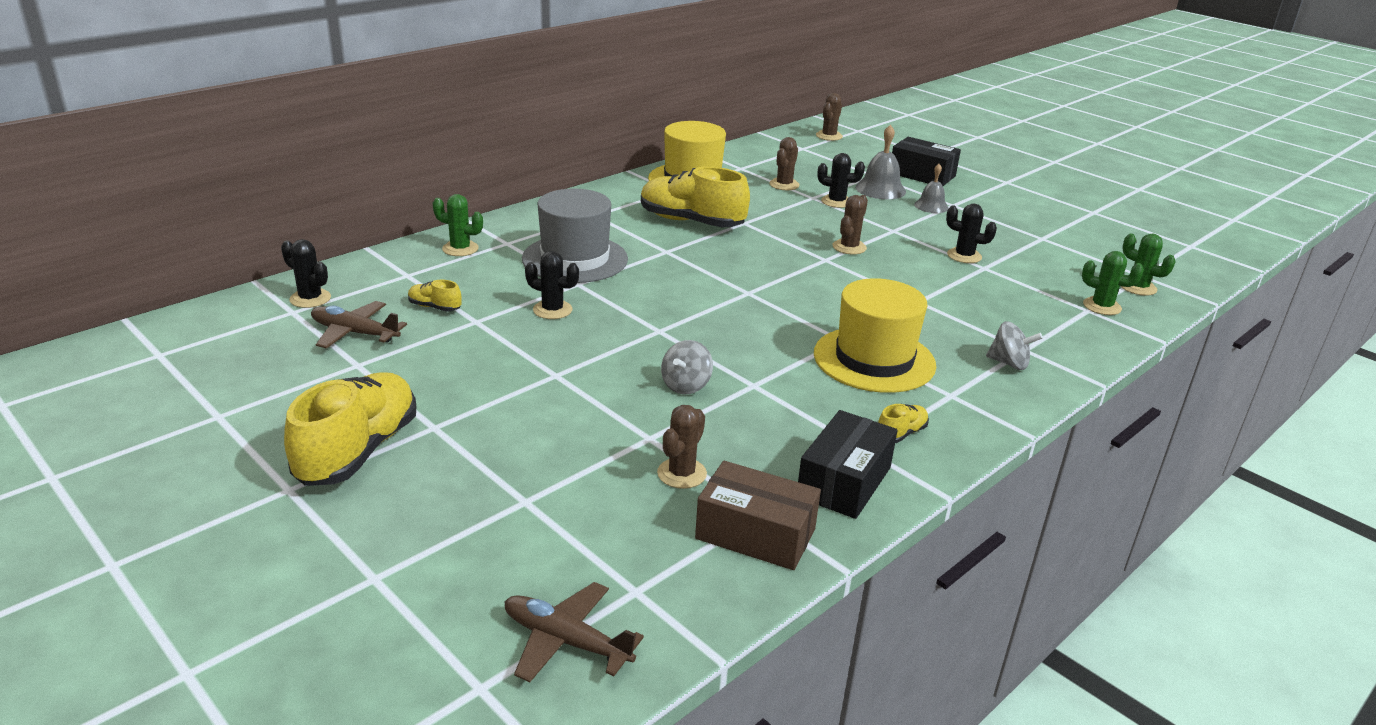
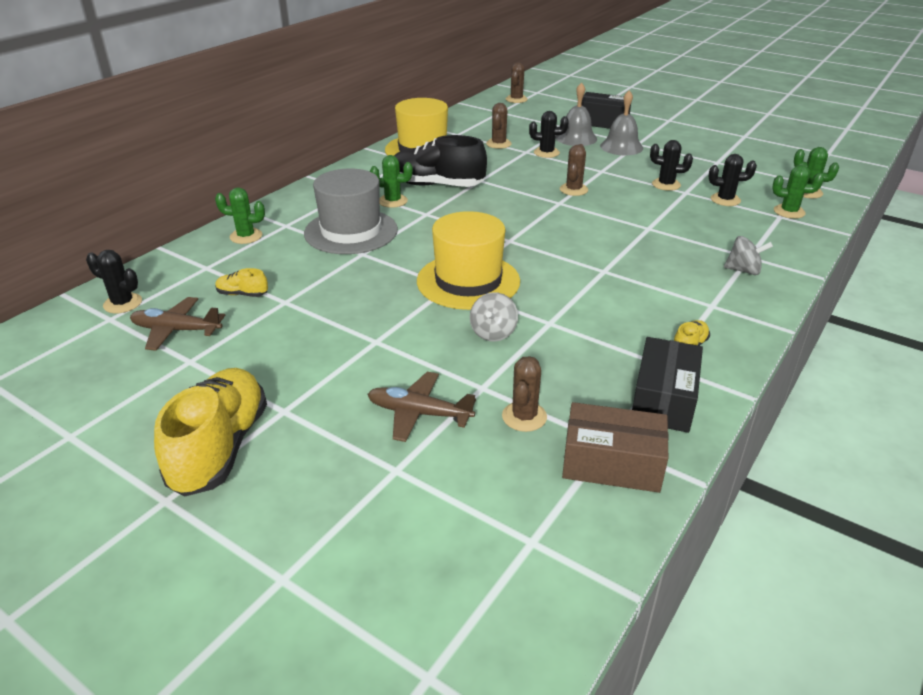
camera: 10 degrees left, 5 degrees up
(552, 310) = (349, 281): black cactus -> black cactus (725, 200)
(565, 641) = (489, 608): brown plane -> brown plane (418, 413)
(634, 233) = (392, 201): none -> green cactus
(691, 222) = (436, 185): yellow shoe -> black shoe
(874, 359) = (637, 284): yellow hat -> yellow hat (468, 281)
(931, 206) = (621, 147): grey bell -> grey bell, size x1.53

